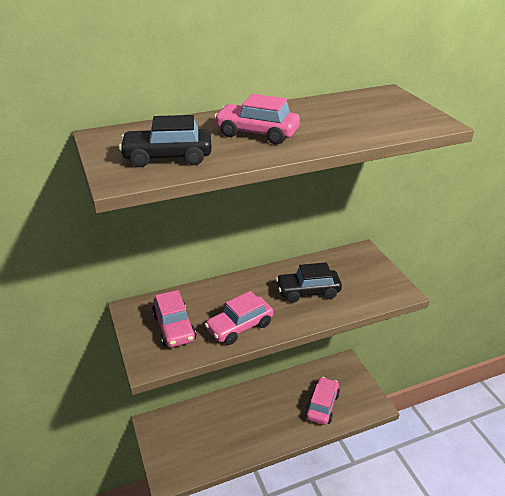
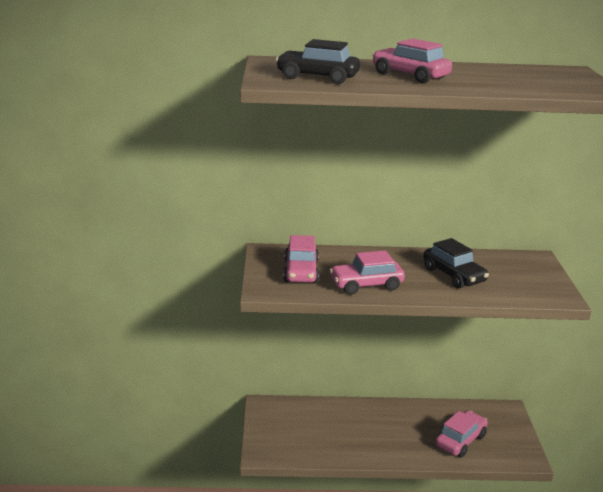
camera: 20 degrees right, 10 degrees down
(308, 291) = (453, 275): black car -> black car turned 135 degrees counterclockwise

